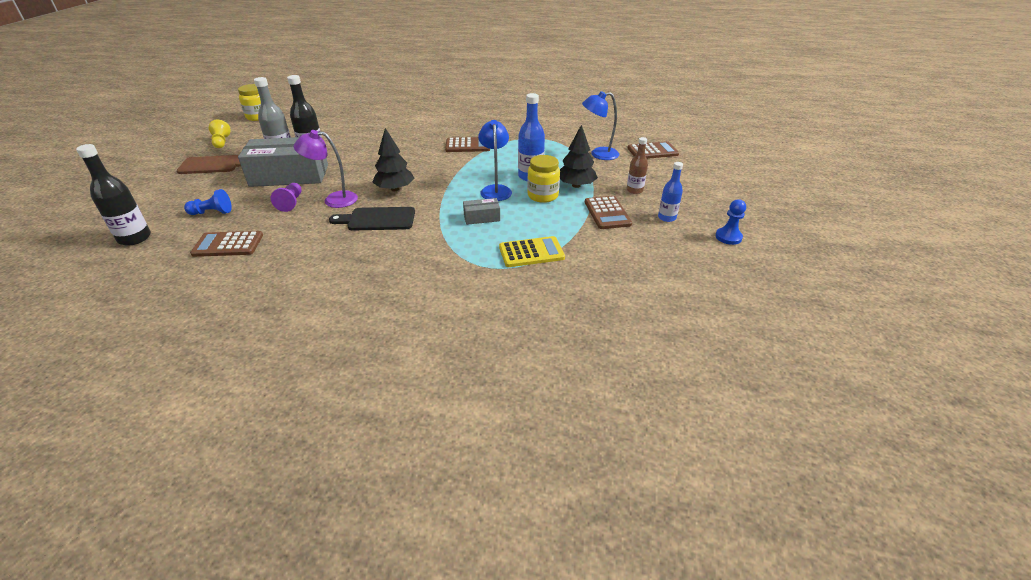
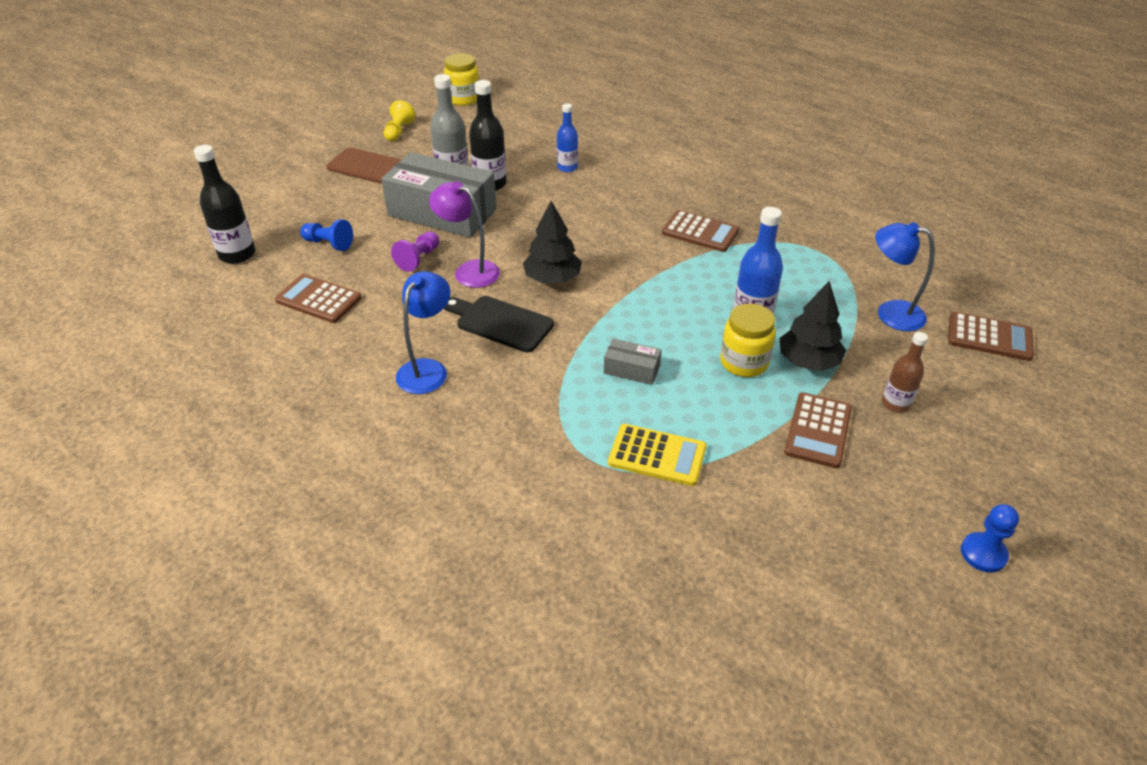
camera: 30 degrees right, 5 degrees up
(495, 190) = (684, 327): blue lamp -> blue lamp (427, 369)
(666, 217) = (908, 475): blue bottle -> blue bottle (567, 167)

